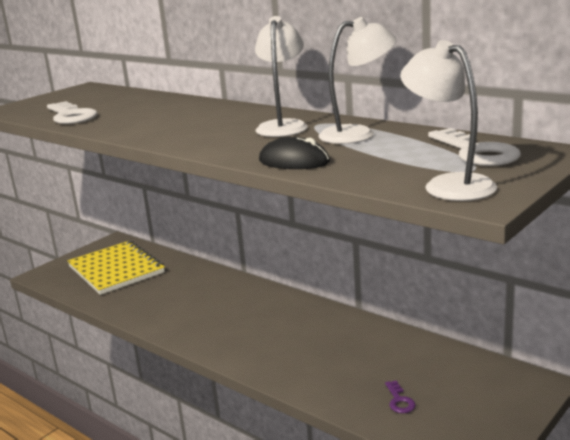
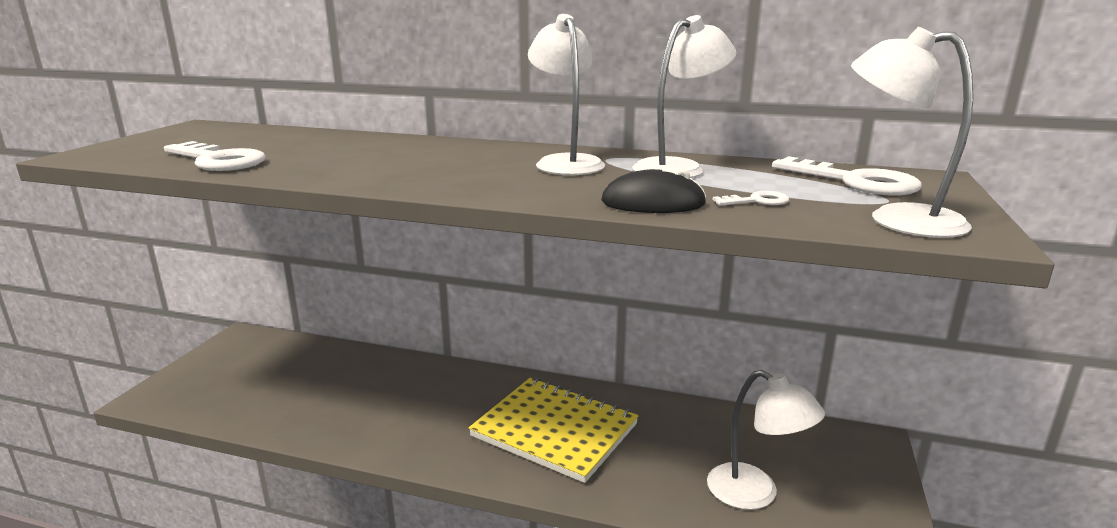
camera: 25 degrees left, 0 degrees up
(116, 270) = (265, 376): yellow notebook -> yellow notebook (554, 430)
(369, 164) = (757, 201): none -> white key
(399, 400) = (755, 494): purple key -> white lamp

